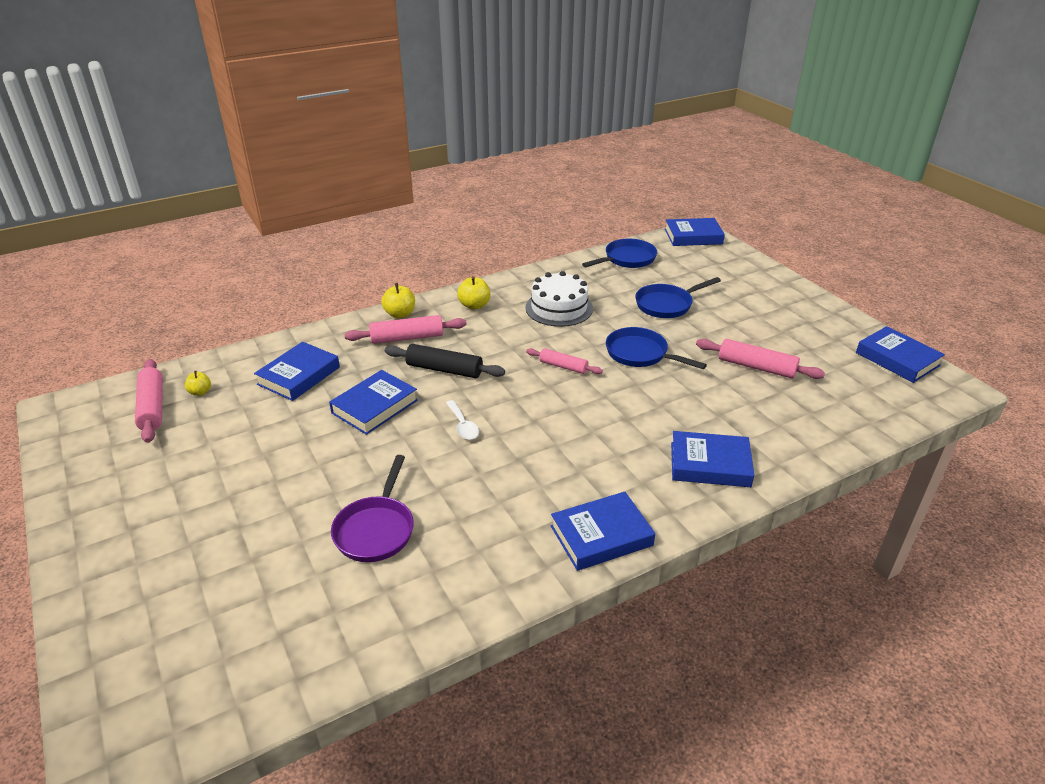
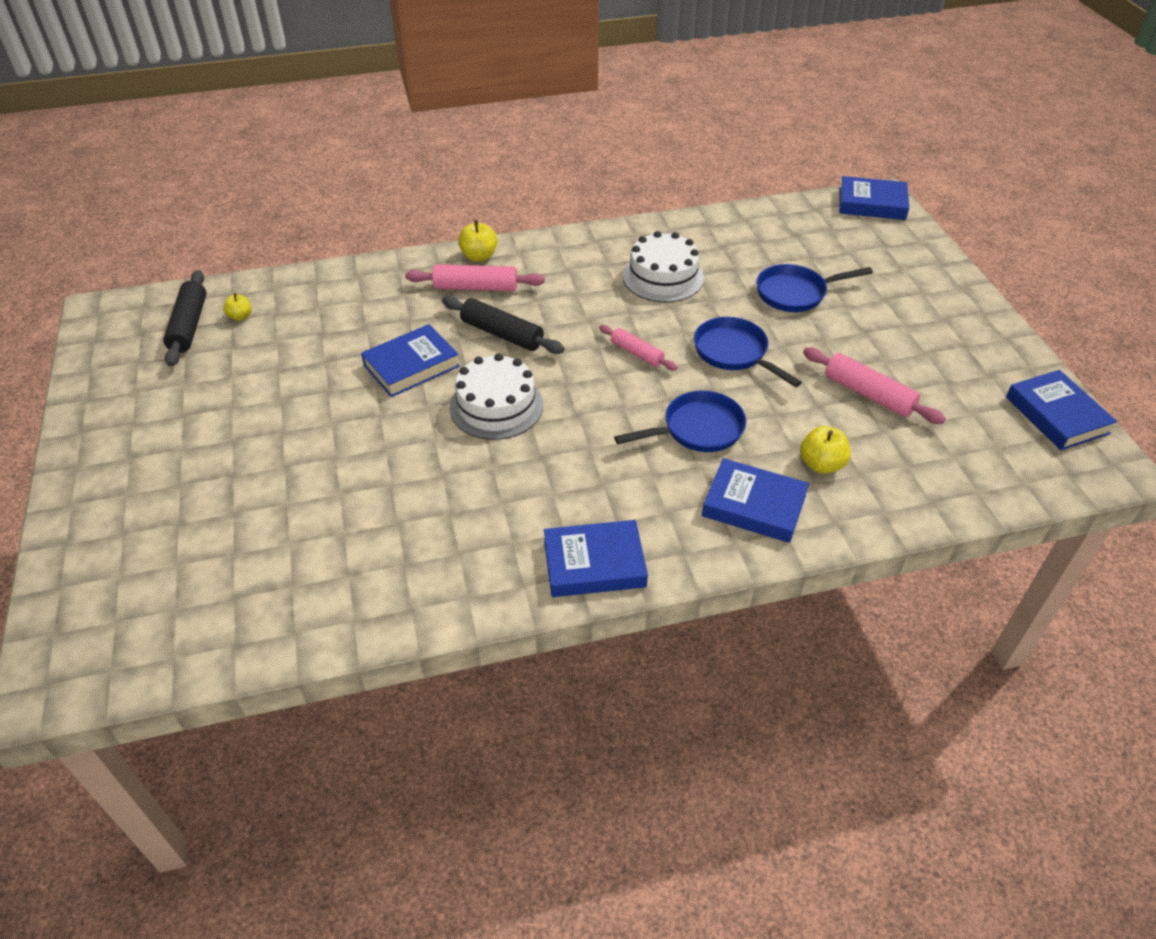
camera: 15 degrees right, 10 degrees up
(152, 407) = (189, 326): pink rolling pin -> black rolling pin
(299, 376) = (345, 315): blue book -> none
(376, 529) = (363, 507): purple pan -> none
(463, 426) = (496, 406): white spoon -> white cake
(474, 305) = (566, 258): yellow apple -> yellow apple (821, 464)
(627, 259) = (773, 223): blue pan -> blue pan (697, 429)

